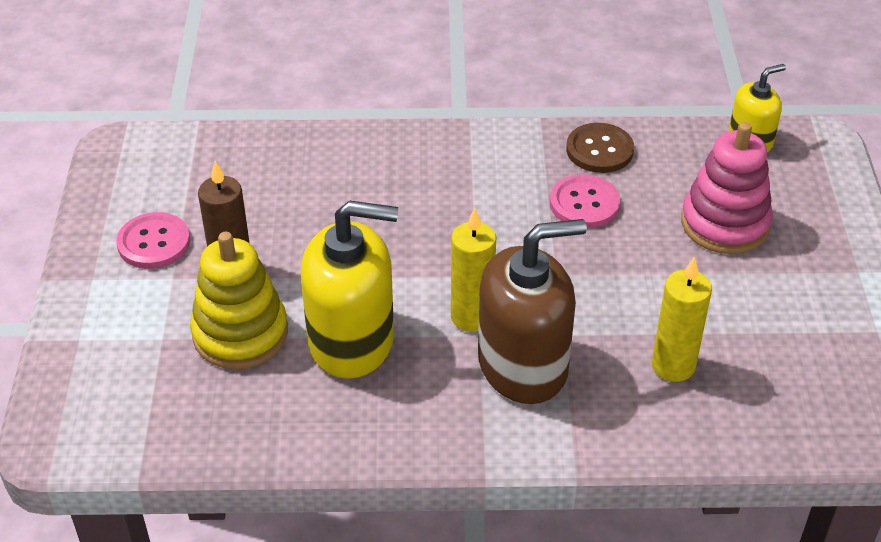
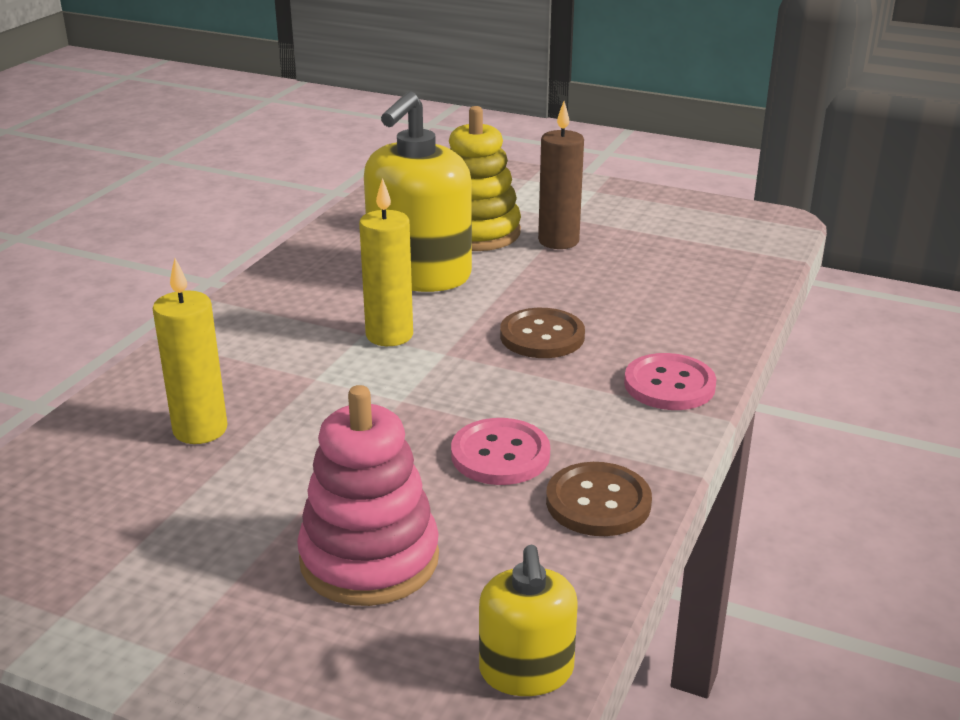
camera: 115 degrees right, 15 degrees down
(154, 243) = (623, 216): pink button -> pink button (669, 385)
(416, 230) = (542, 336): none -> brown button
(523, 365) = (300, 345): brown soap dispenser -> none

